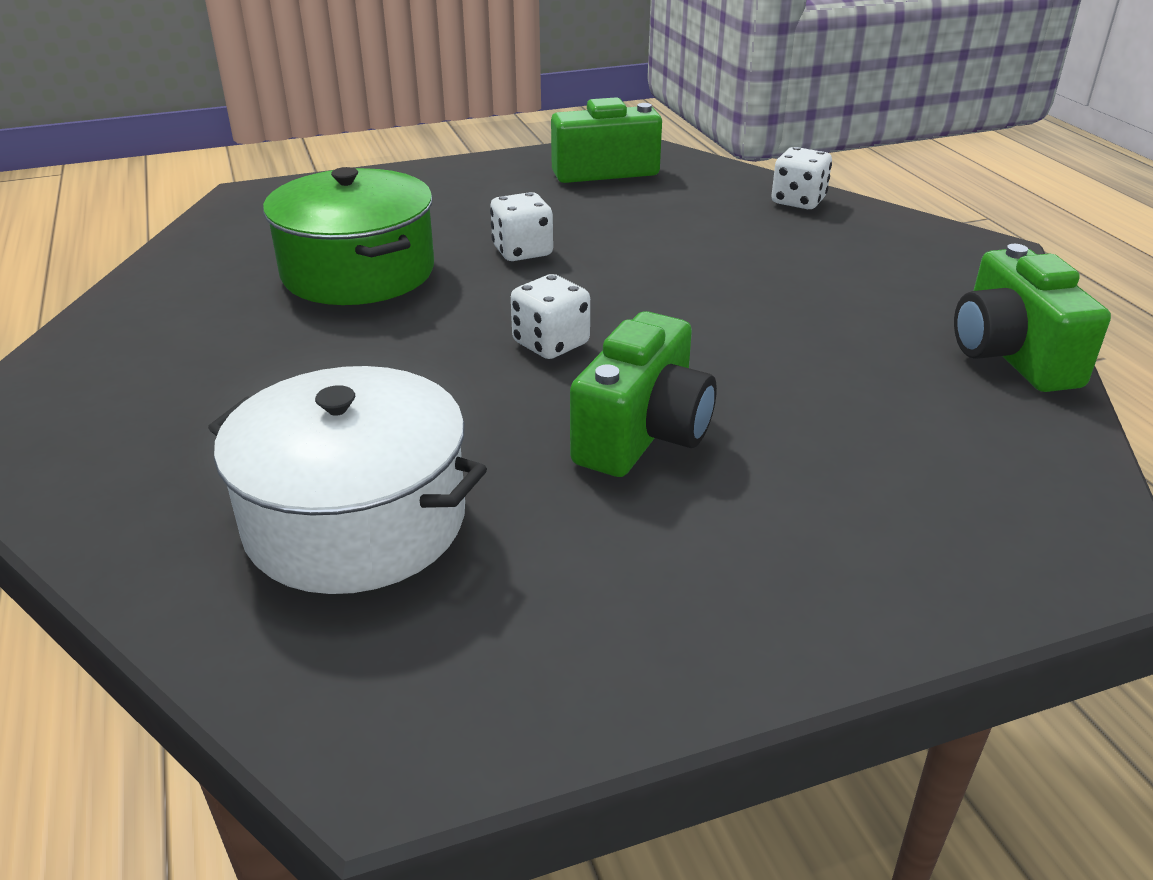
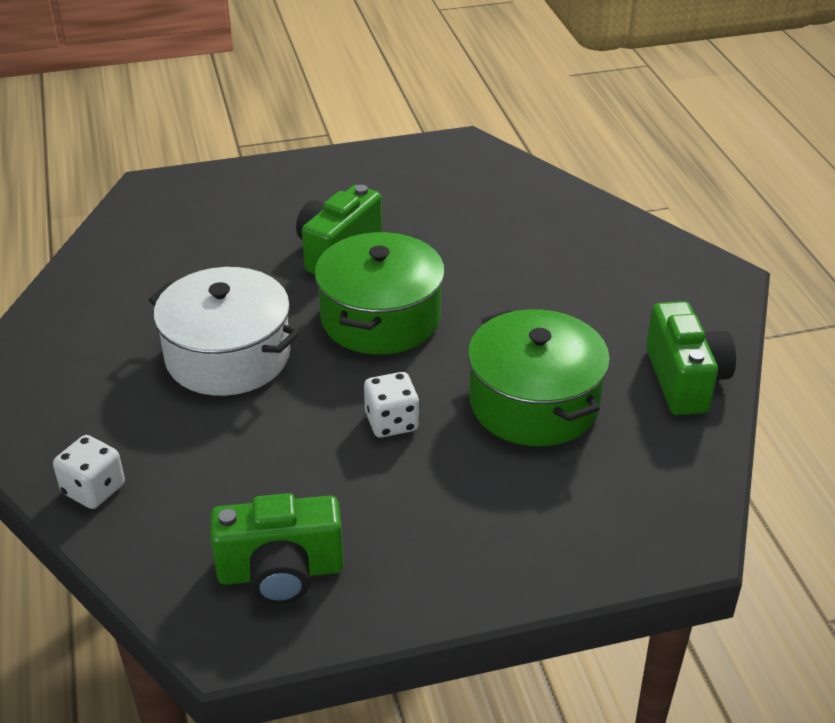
camera: 175 degrees left, 5 degrees up
(356, 520) = (491, 216): white pot -> white pot (228, 356)
(551, 344) = (381, 318): white dice -> green pot
(1011, 356) = (76, 291): green camera -> green camera (685, 380)

